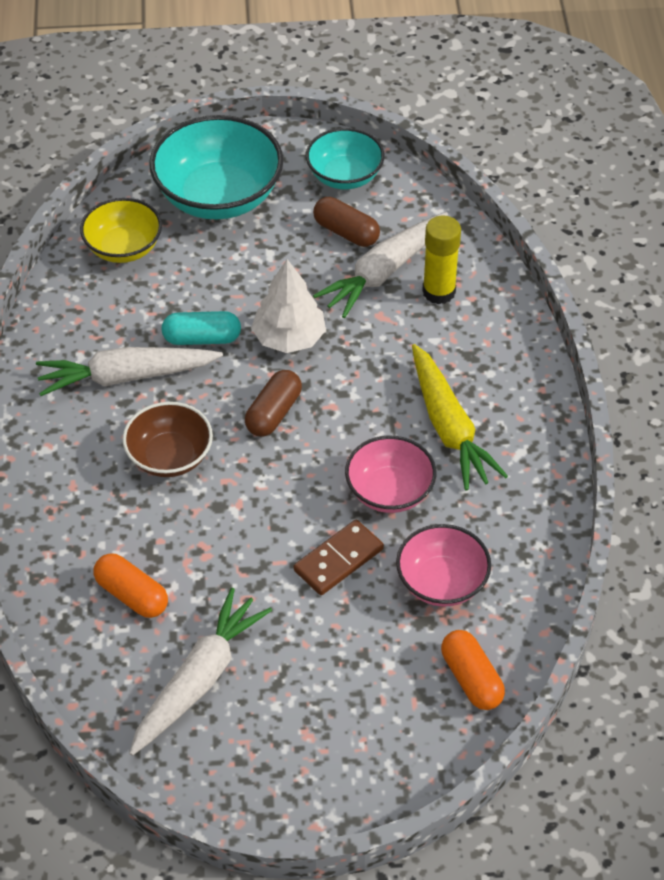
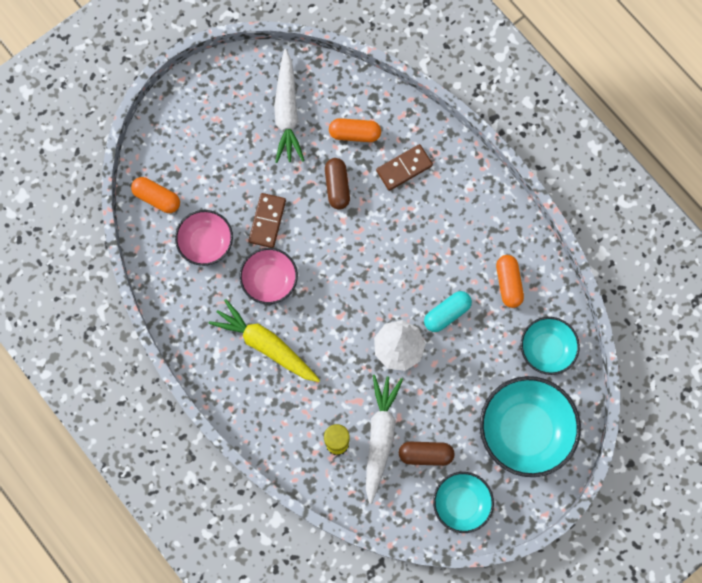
camera: 145 degrees right, 25 degrees up
(102, 327) = (508, 283): none -> orange capsule
(106, 516) = (404, 168): none -> brown domino
(123, 248) = (546, 349): yellow bowl -> turquoise bowl
(126, 377) = (466, 259): white carrot -> none
(170, 457) = (401, 224): brown bowl -> none
(273, 413) = (368, 289): brown capsule -> brown capsule (337, 186)

